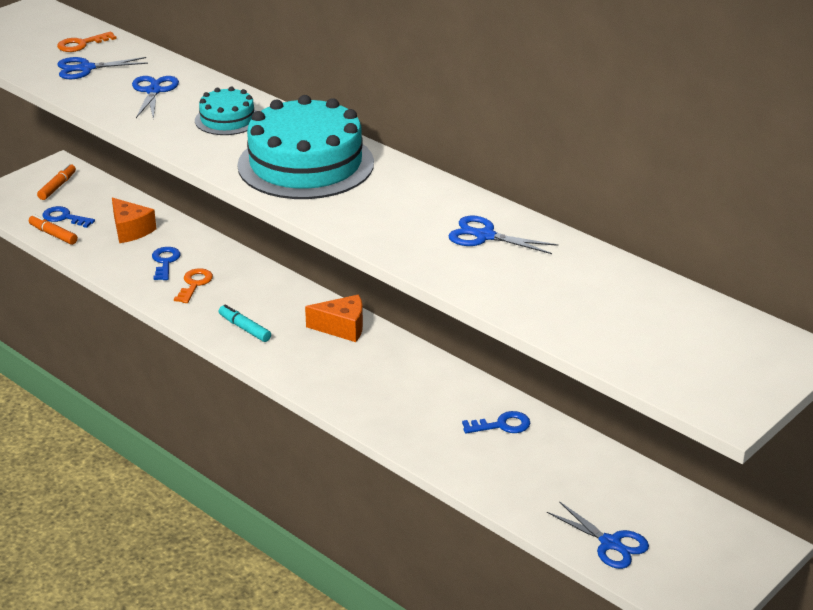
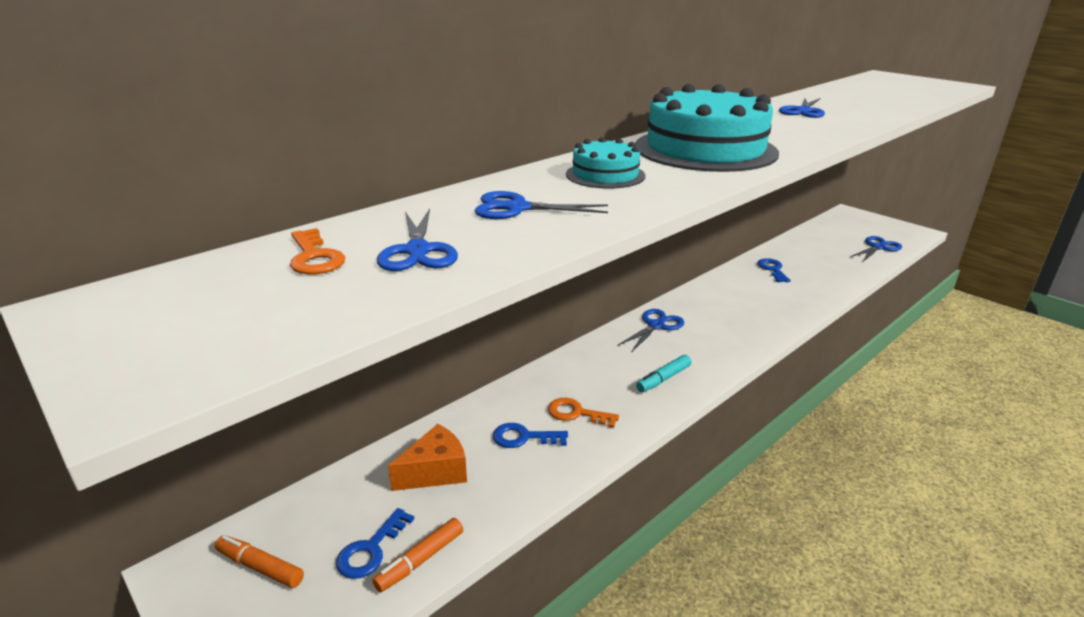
camera: 85 degrees left, 5 degrees down
(342, 328) = (656, 326): orange cheese -> blue scissors

